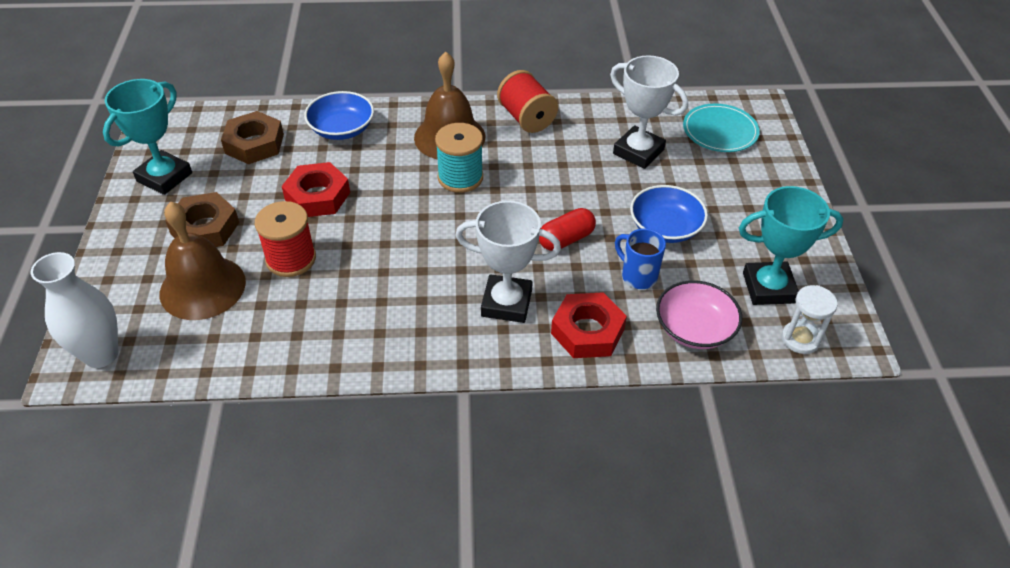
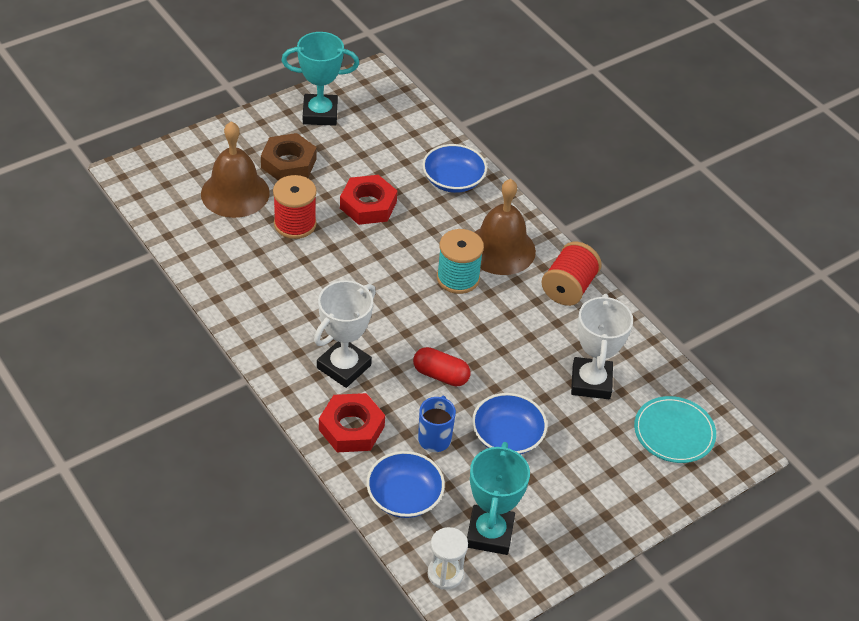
camera: 55 degrees right, 0 degrees up
(101, 354) = (146, 178): white vase -> none
(254, 144) = (394, 141): brown nut -> none
(506, 303) = (344, 366): white trophy -> white trophy turned 60 degrees clockwise
(694, 328) = (404, 496): pink bowl -> blue bowl
(768, 288) = (489, 533): turquoise trophy -> turquoise trophy turned 45 degrees clockwise

